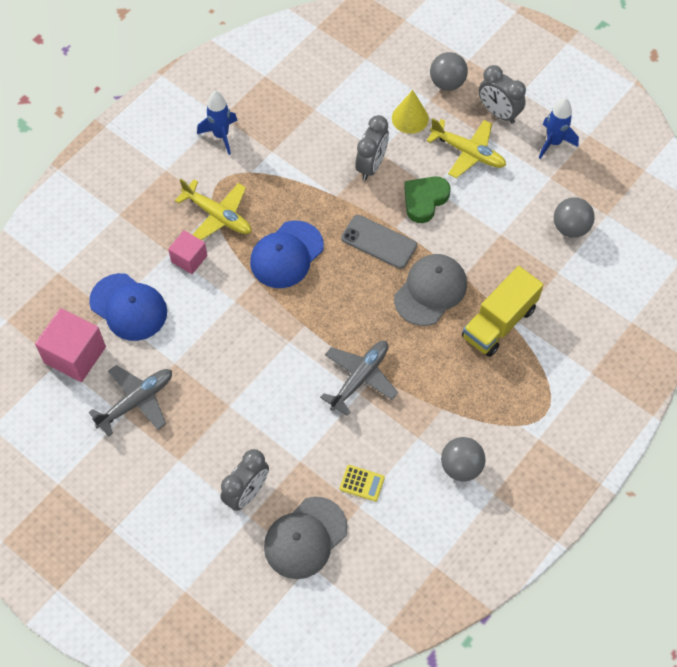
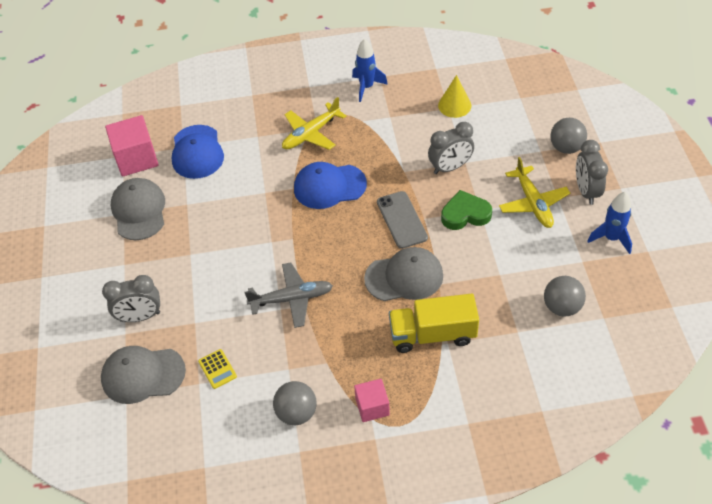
camera: 45 degrees right, 10 degrees down
(136, 402) = (139, 211): grey plane -> grey cap
(189, 259) = (265, 148): pink cube -> pink cube (372, 407)
(217, 215) = (311, 133): yellow plane -> yellow plane turned 60 degrees clockwise
(410, 118) = (512, 154): yellow cone -> yellow cone (454, 105)

